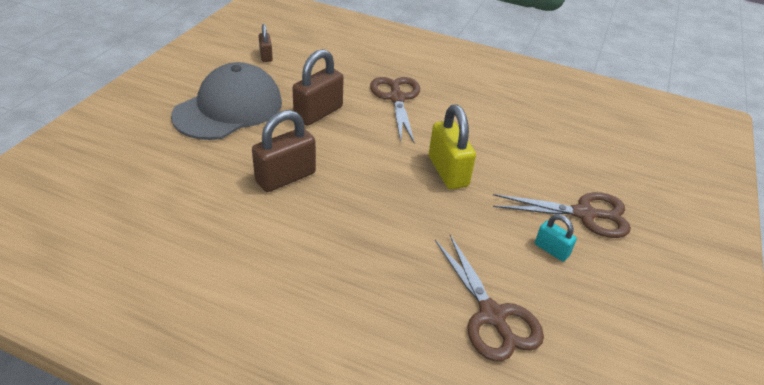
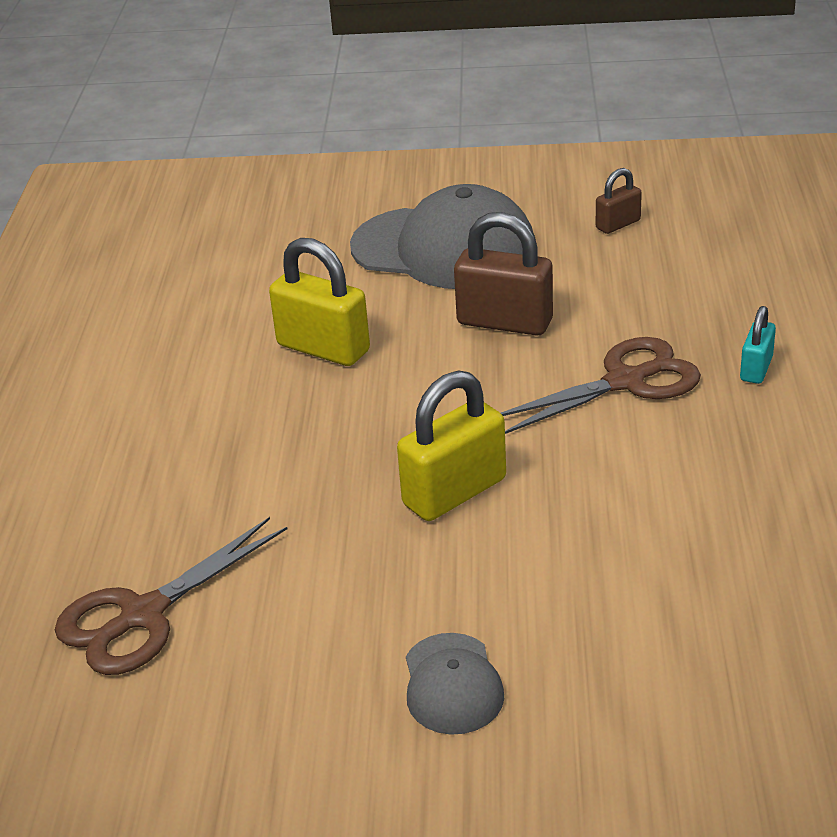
camera: 75 degrees right, 5 degrees down
(285, 177) = (323, 348): brown padlock -> yellow padlock
(551, 250) = (325, 655): turquoise padlock -> turquoise padlock (756, 369)
(584, 214) = (452, 684): brown scissors -> grey cap

